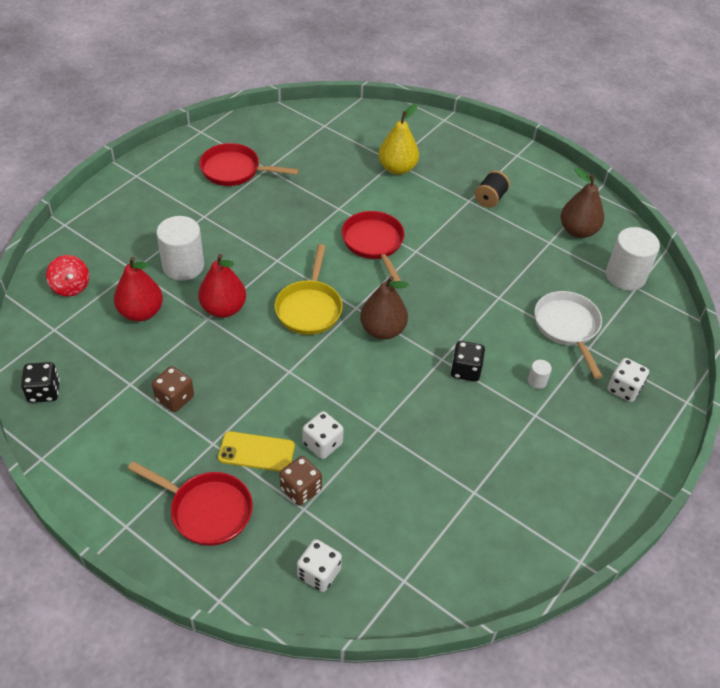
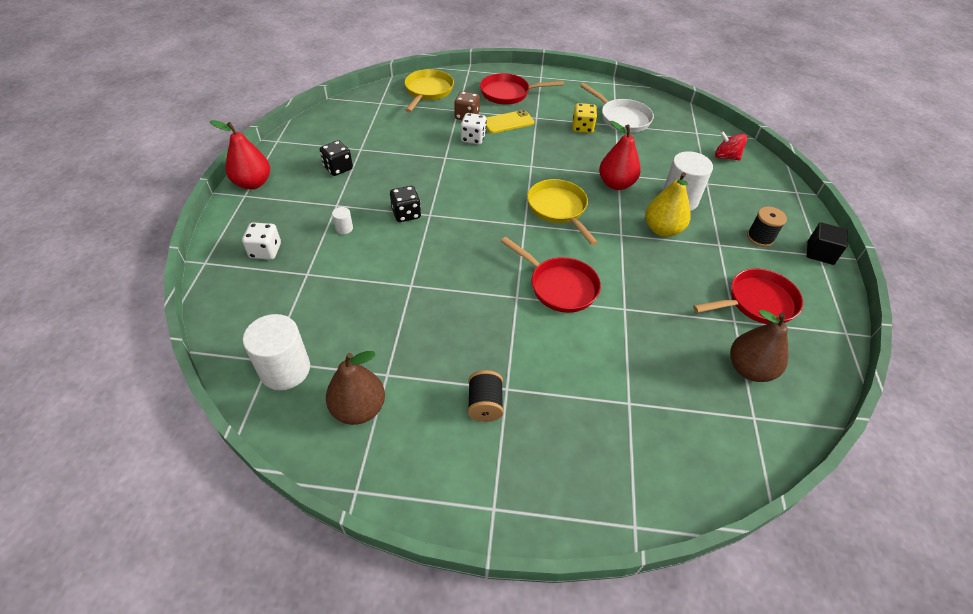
camera: 150 degrees right, 0 degrees up
(44, 392) = (654, 105): black dice -> black dice (338, 168)
(132, 176) = (820, 253): none -> black cube
(141, 312) = (663, 160): red pear -> red pear (253, 183)
(162, 206) = (760, 238): none -> black spool
(174, 398) = (582, 128): brown dice -> yellow dice
(319, 573) = (428, 92): white dice -> yellow pan
(382, 330) = (490, 216): brown pear -> brown pear (749, 369)
(397, 168) = (616, 394): yellow pear -> yellow pear (662, 229)
(567, 328) = (332, 283): white pan -> white pan (622, 118)

